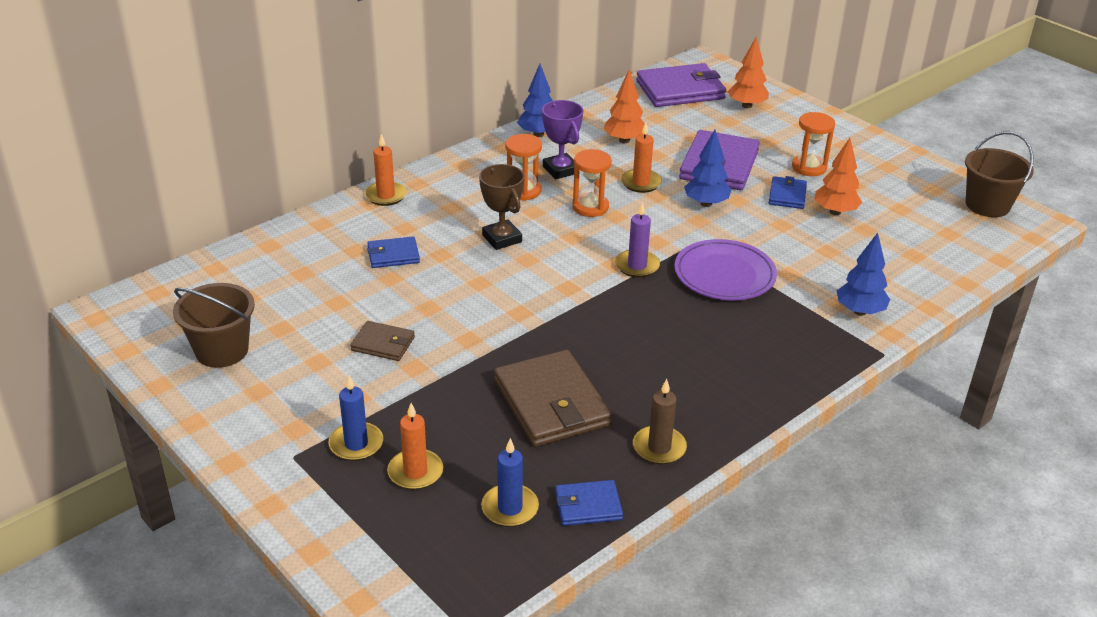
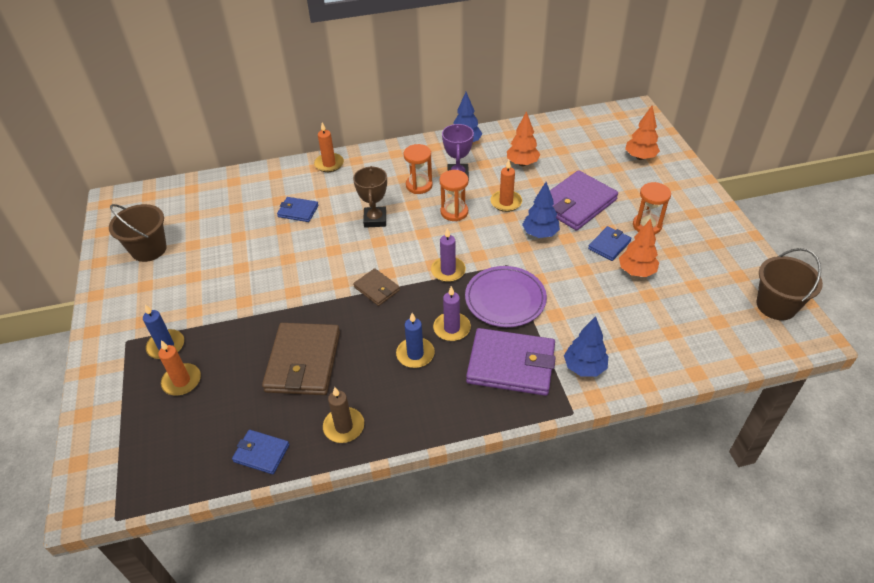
camera: 30 degrees right, 10 degrees up
(383, 344) = (239, 277): brown wallet -> brown wallet (376, 289)
(510, 508) = (213, 433): blue candle -> blue candle (415, 354)
(680, 90) = (598, 131): purple wallet -> purple wallet (511, 365)
(692, 318) = (452, 328): none -> purple candle

